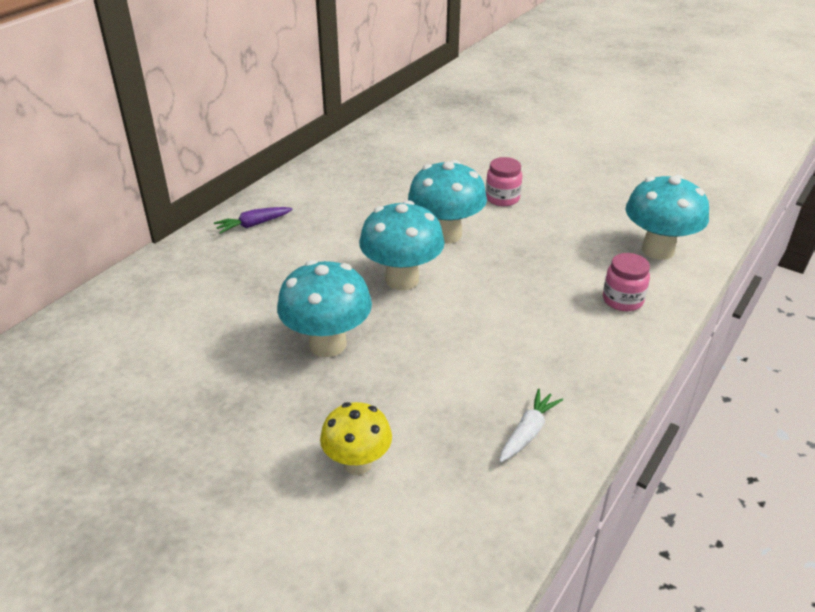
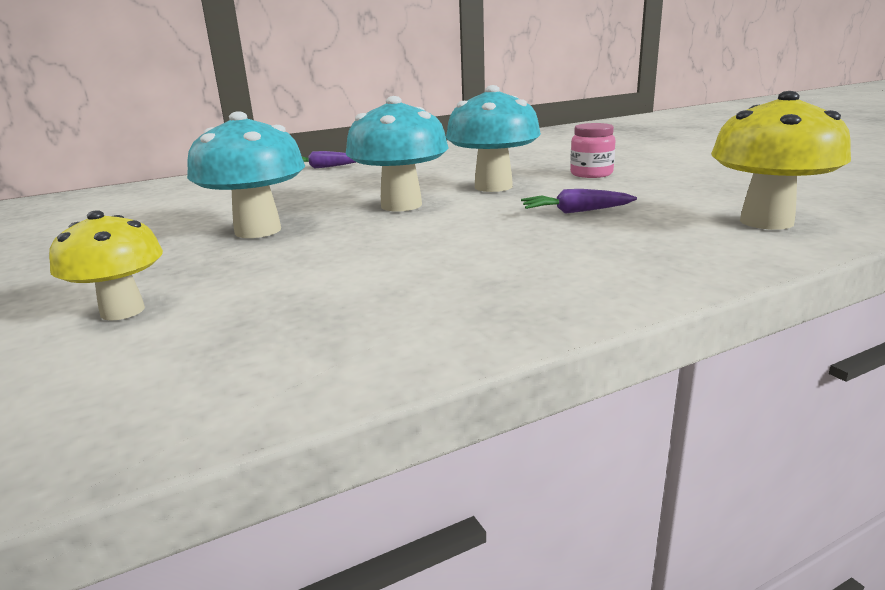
camera: 30 degrees right, 15 degrees down
(528, 432) = (356, 332): white carrot -> none
(536, 261) = (575, 212): none -> purple carrot
(622, 300) = (661, 250): pink jar -> none
(658, 250) = (766, 222): turquoise mushroom -> yellow mushroom

